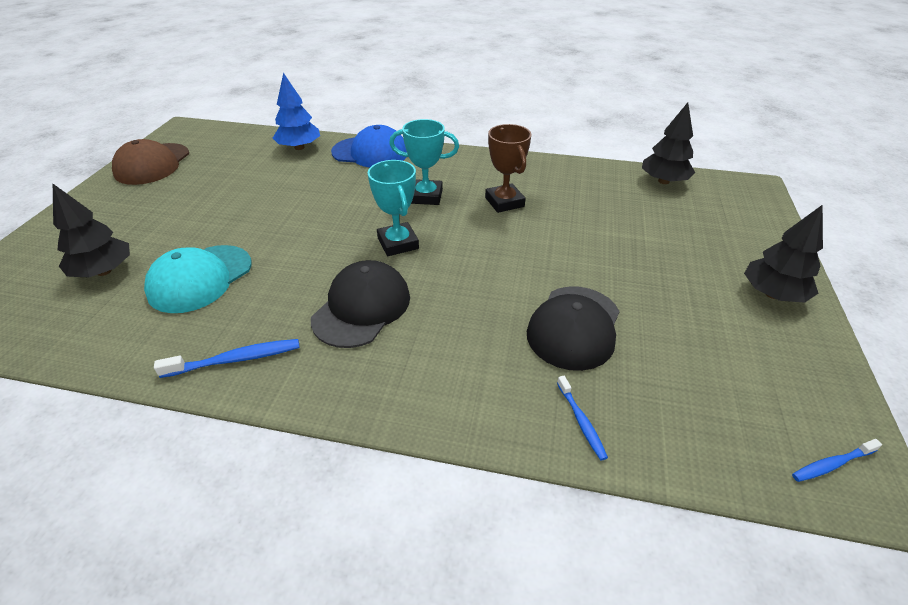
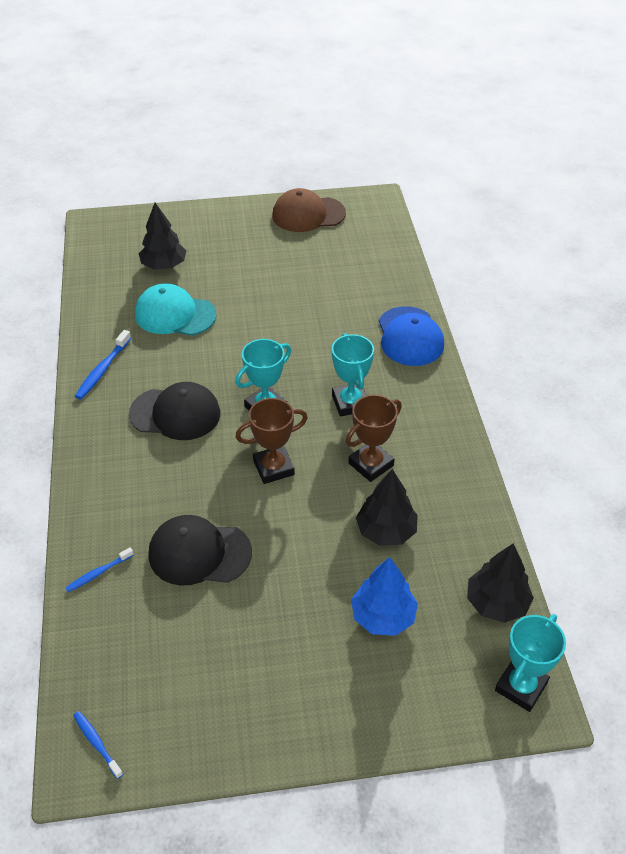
camera: 70 degrees right, 5 degrees up
(235, 359) = (103, 370): blue toothbrush -> blue toothbrush turned 60 degrees clockwise
(299, 147) = (389, 285): blue tree -> blue tree (383, 616)
(481, 255) = (273, 468): none -> brown trophy
(738, 189) = (521, 686): none -> turquoise trophy
(772, 294) = (307, 714): black tree -> black tree (386, 531)

